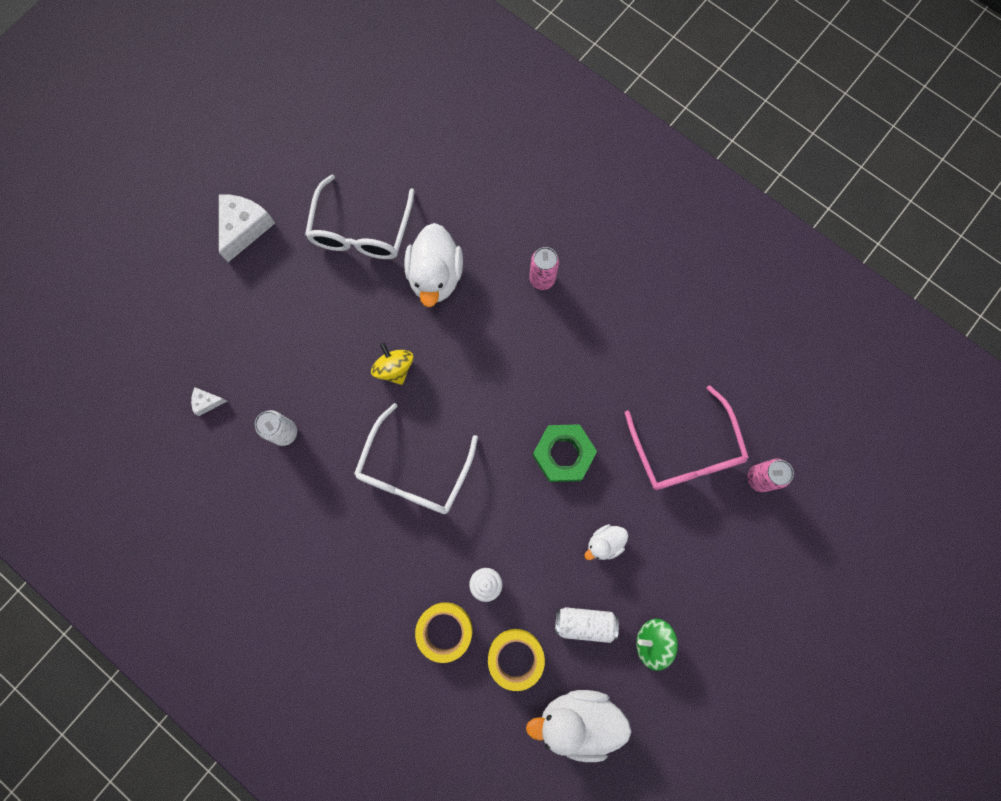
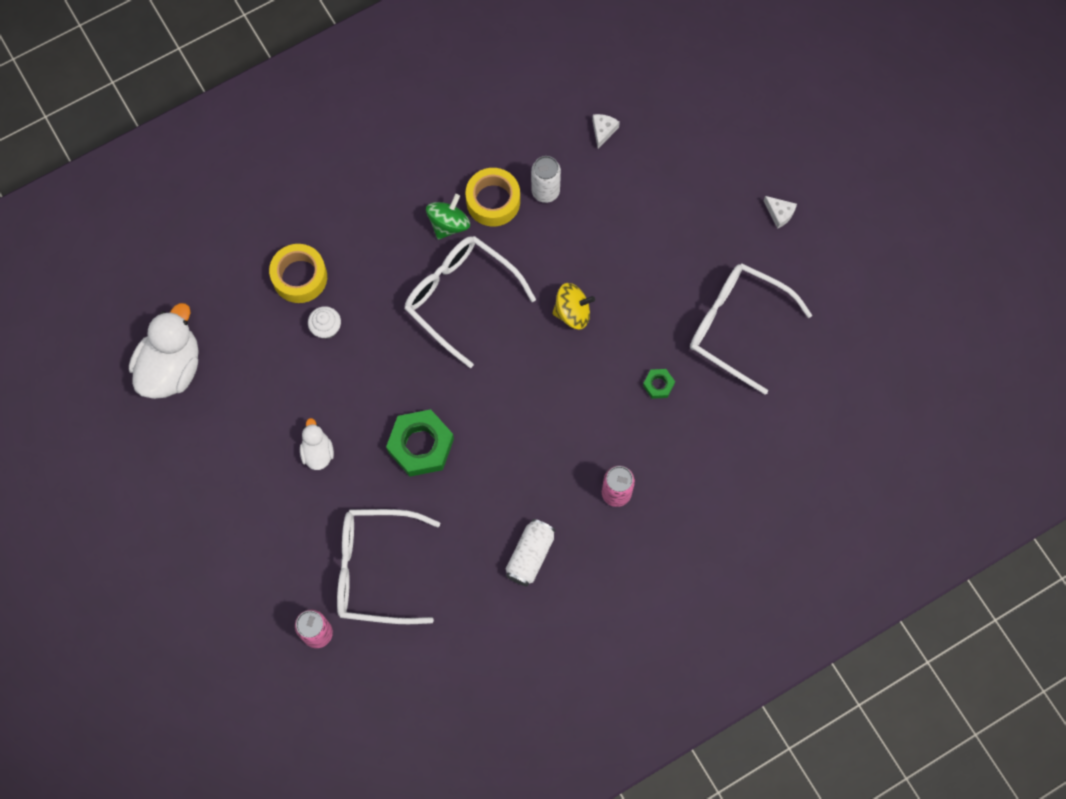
camera: 110 degrees right, 5 degrees down
(244, 228) = (779, 213): white cheese -> white cheese, size x0.49
(435, 276) = (658, 385): white duck -> green nut
(515, 657) = (249, 331): yellow tape -> yellow tape (493, 201)
(585, 623) = (252, 405): white can -> white can (530, 555)
(652, 641) = (208, 461): green spinning top -> green spinning top (448, 224)
(685, 451) = (375, 569): pink glasses -> white glasses

